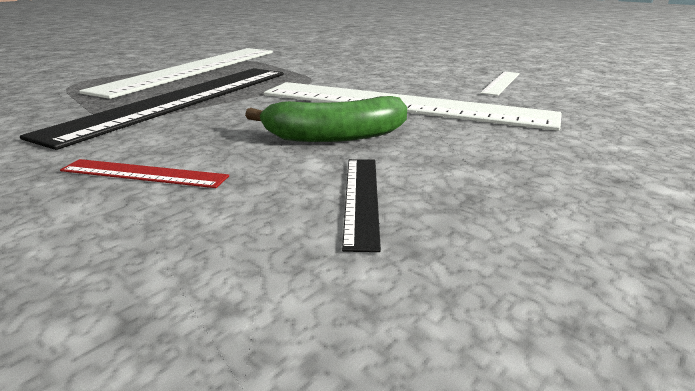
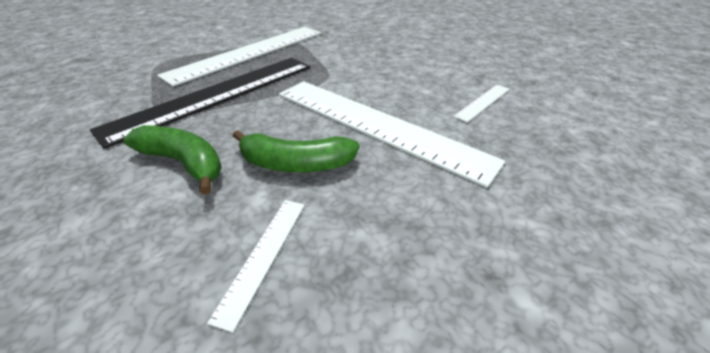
camera: 15 degrees right, 15 degrees up
(143, 174) = (139, 190): red ruler -> none
(188, 149) = (184, 163): none -> green banana
(361, 198) = (263, 255): black ruler -> white ruler

